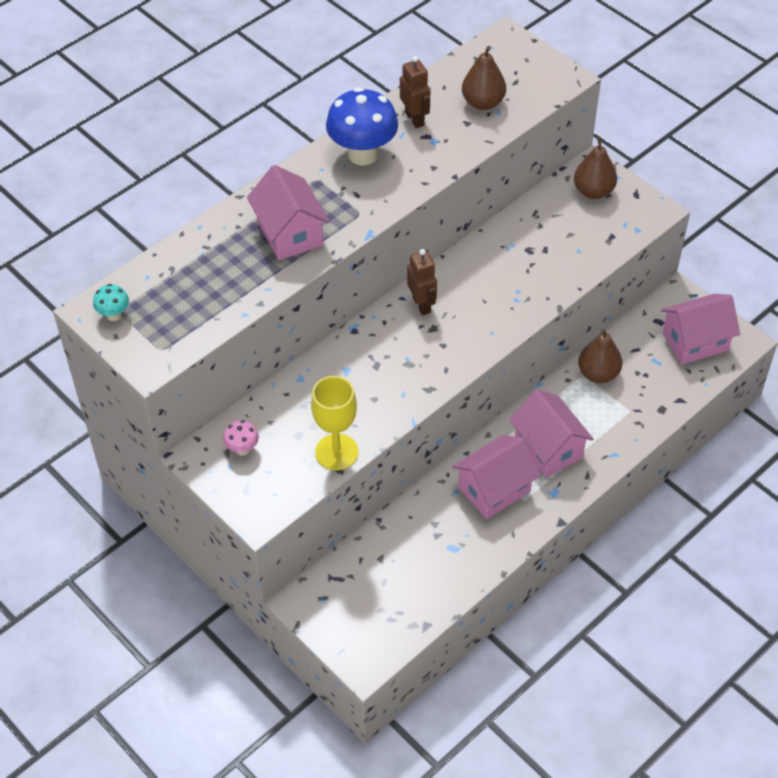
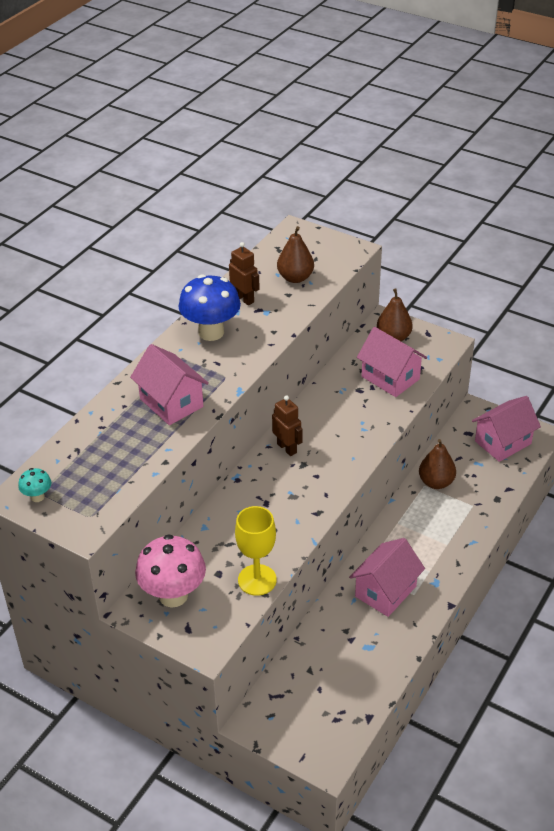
camera: 15 degrees left, 10 degrees down
(242, 449) = (173, 595): pink mushroom -> pink mushroom, size x2.17
(548, 448) = (418, 548): pink house -> pink house (390, 378)

